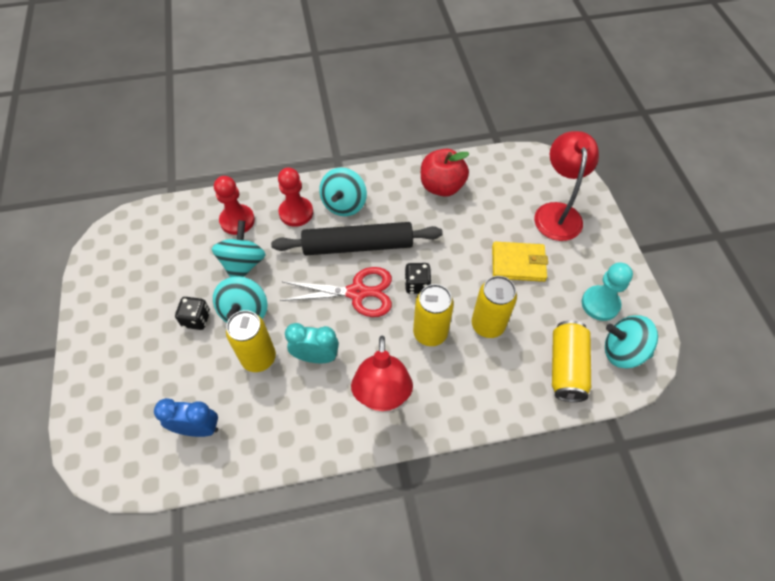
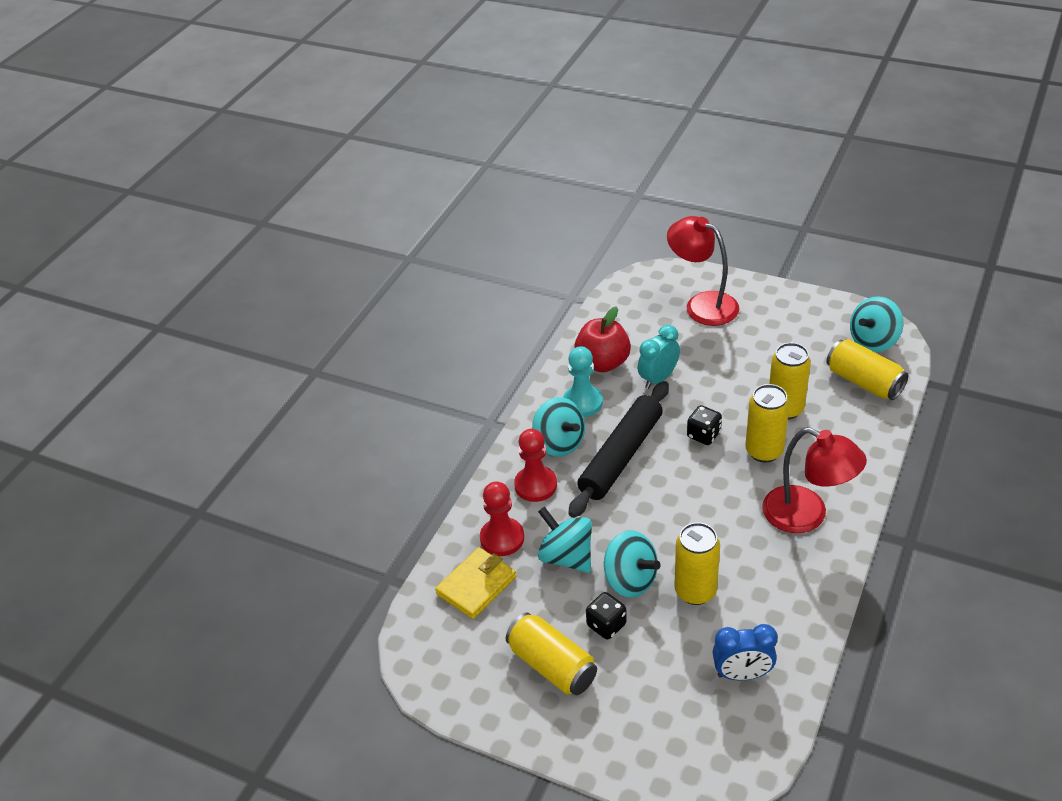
camera: 50 degrees left, 15 degrees down
(145, 306) = (552, 665): none -> yellow can
(198, 428) = (742, 674): blue clock -> blue clock turned 135 degrees counterclockwise
(316, 357) = (727, 545): turquoise clock -> turquoise clock (658, 379)
(357, 292) = (677, 482): red scissors -> none
(518, 263) = (736, 357): yellow wallet -> yellow wallet (476, 585)
(600, 304) = (818, 329): turquoise pawn -> turquoise pawn (582, 402)

